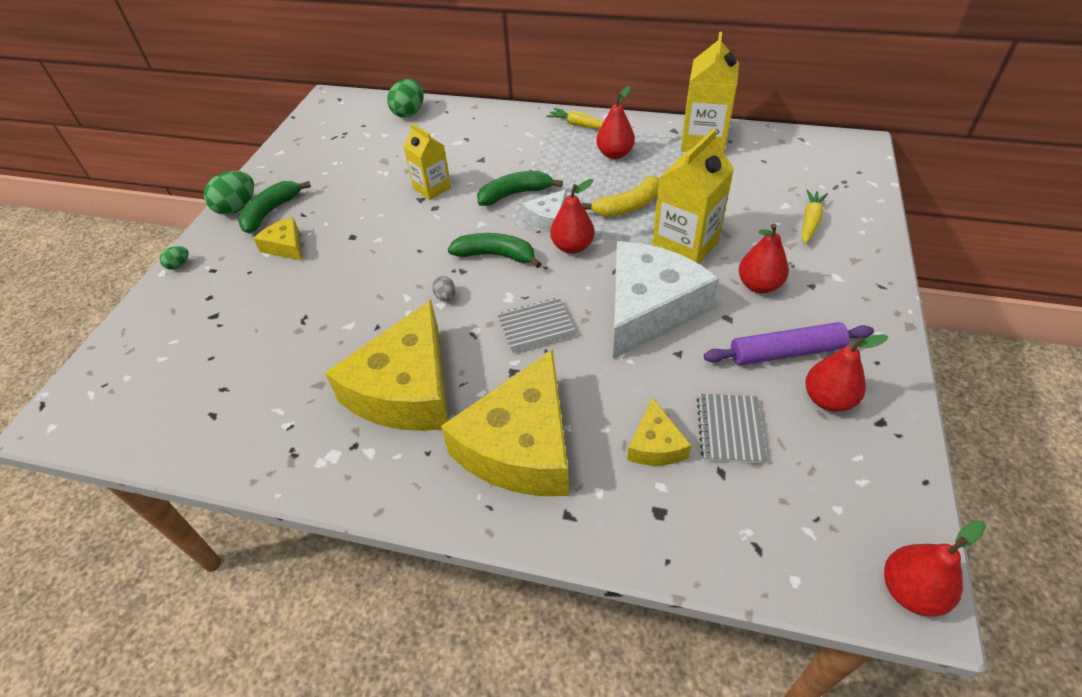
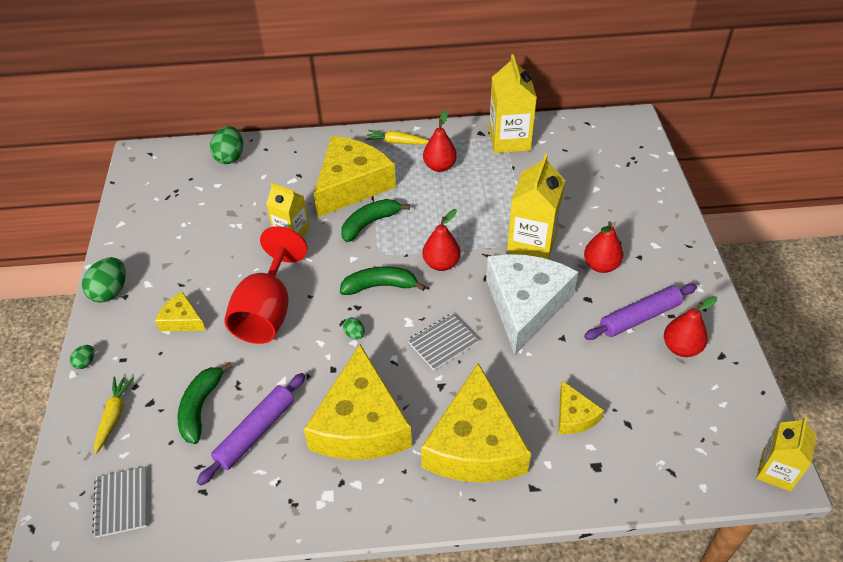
camera: 20 degrees left, 0 degrees up
(271, 212) = (148, 288): green banana -> green banana (201, 407)
(295, 369) = (255, 432): none -> purple rolling pin
(370, 256) = (267, 311): none -> red goblet
(445, 297) = (354, 334): grey egg -> green egg
(514, 156) = (352, 185): none -> yellow cheese
(548, 218) = (409, 241): white cheese -> none
(628, 206) = (472, 215): yellow banana -> none
(730, 429) = (622, 389): grey notebook -> grey notebook (121, 502)
(810, 221) = (619, 200): yellow carrot -> yellow carrot (114, 416)
(910, 591) = (776, 471): red pear -> yellow carton

